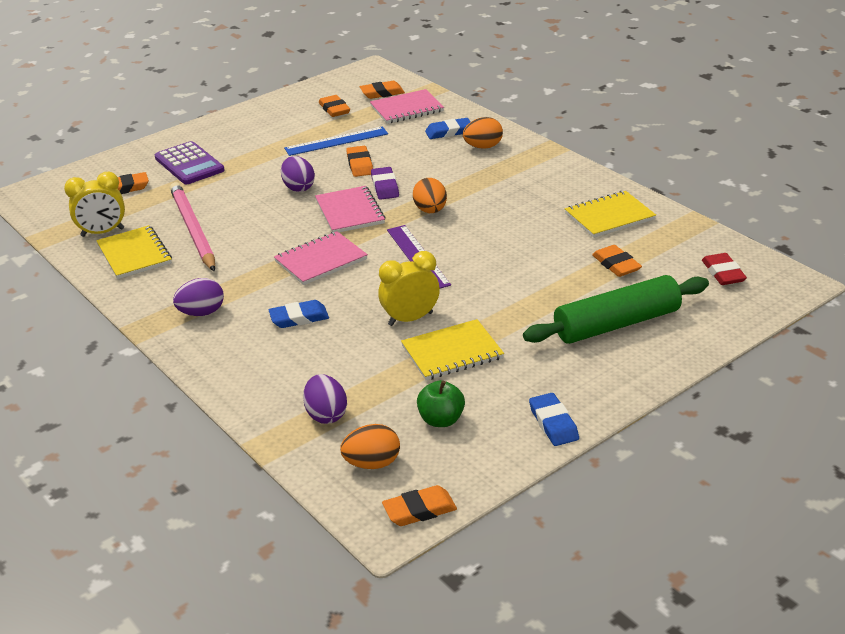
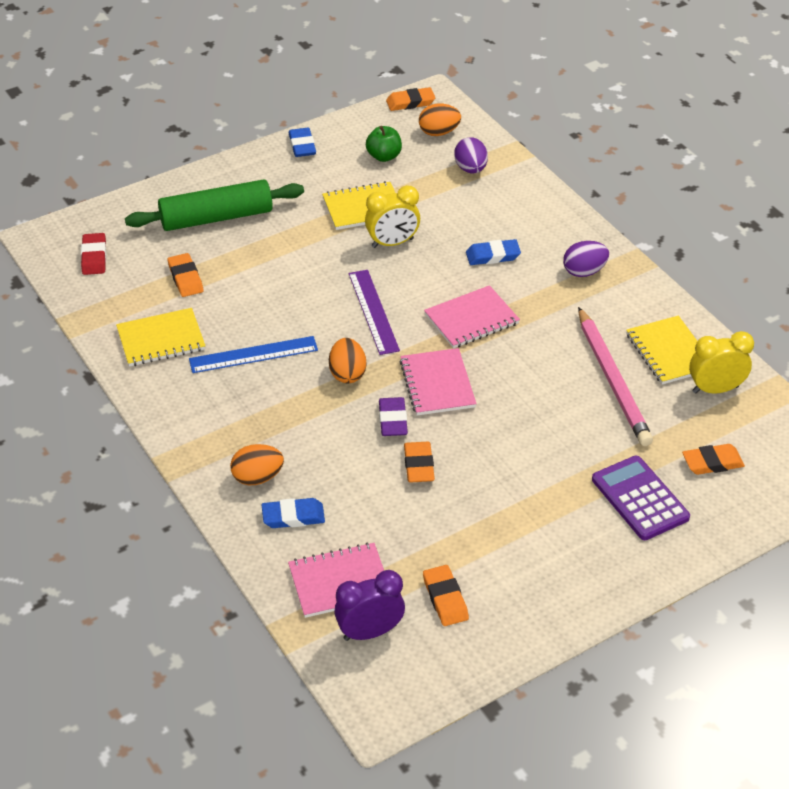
camera: 175 degrees left, 10 degrees up
(298, 187) = (496, 433): purple egg -> none
(336, 141) = (446, 519): blue ruler -> blue ruler (253, 355)
(382, 93) = (370, 632): orange eraser -> purple clock

